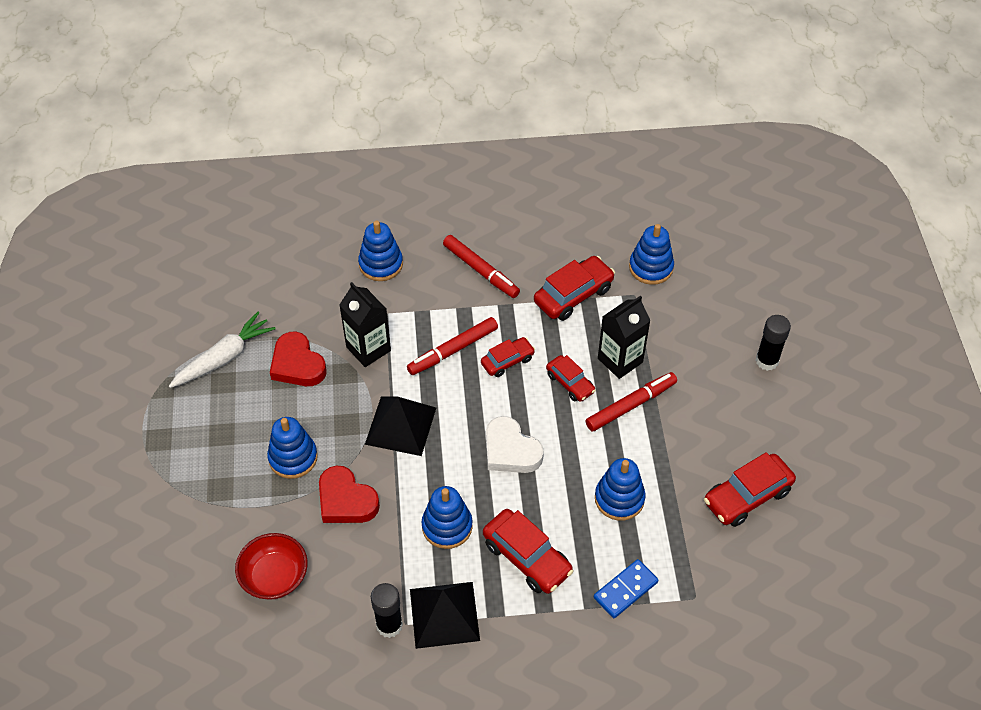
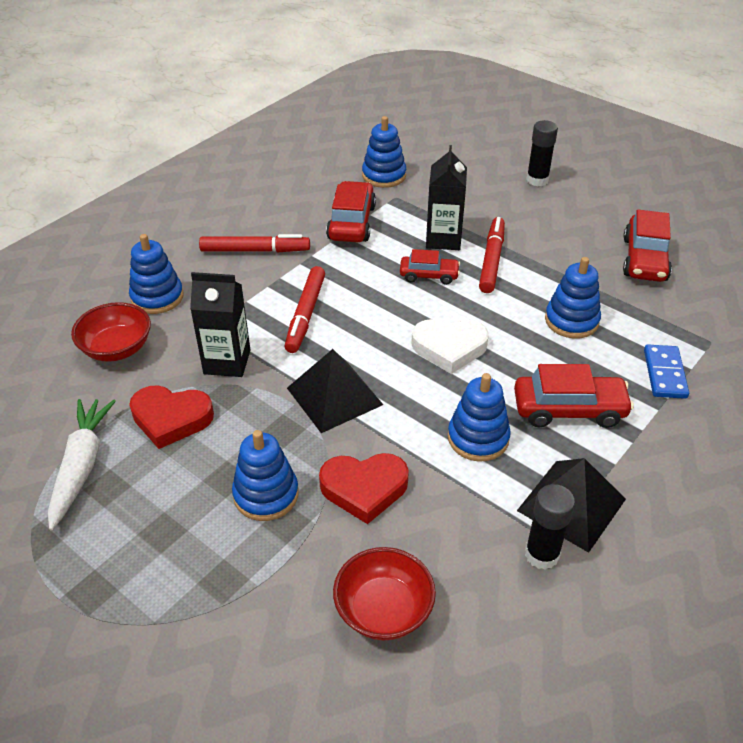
camera: 45 degrees left, 10 degrees down
(319, 287) = (117, 348): none -> red bowl
(507, 361) = (361, 293): red car -> none

